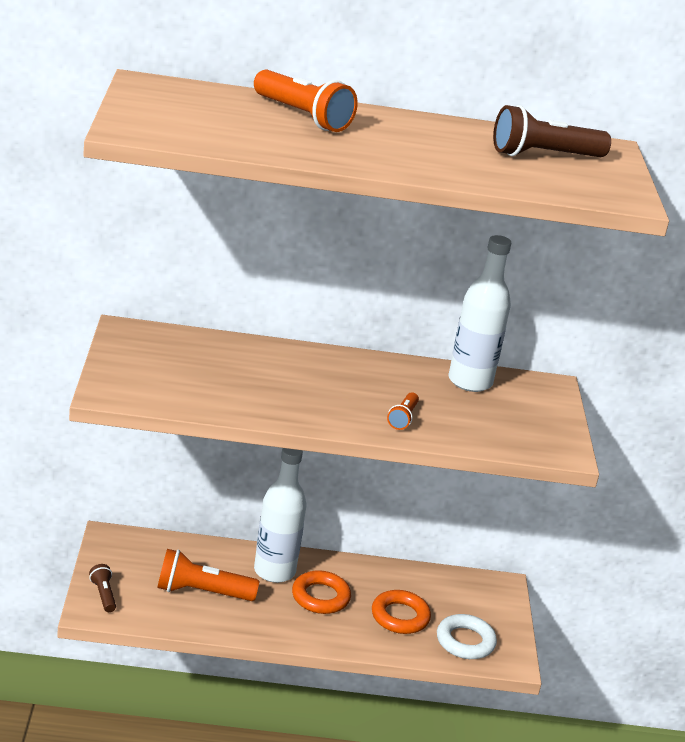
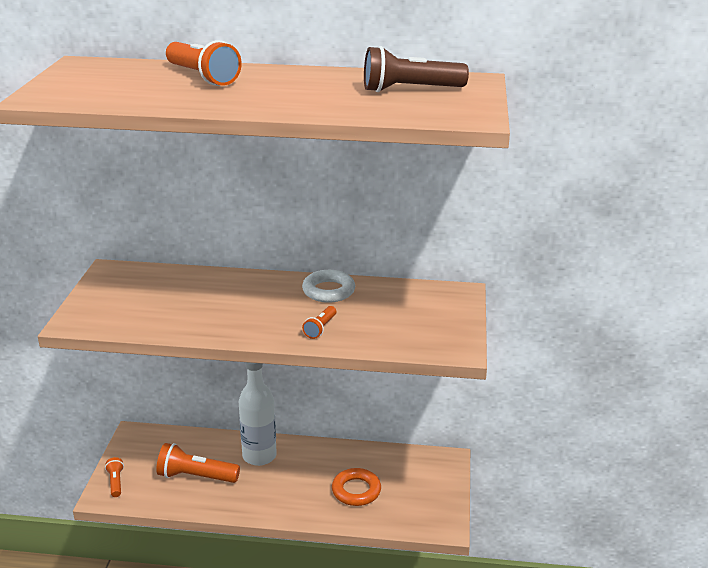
camera: 10 degrees right, 0 degrees up
(103, 595) = (115, 482): brown flashlight -> orange flashlight
(320, 597) = (292, 476): orange ring -> none
(465, 641) = (408, 510): white ring -> white ring (328, 291)
(470, 382) = (389, 293): white bottle -> none

